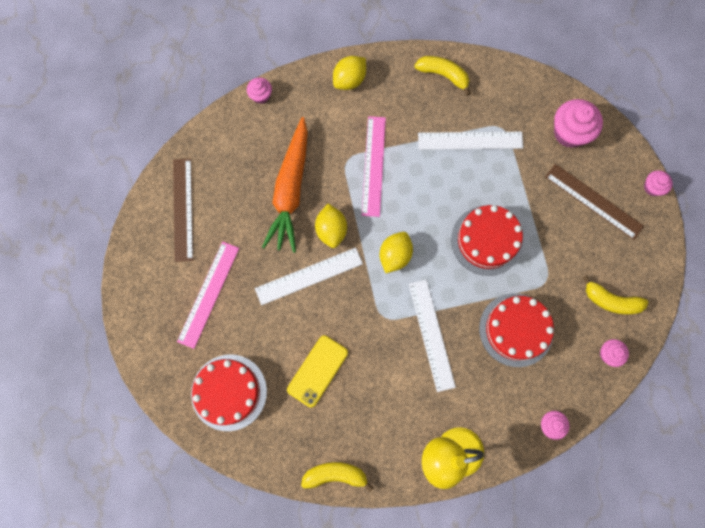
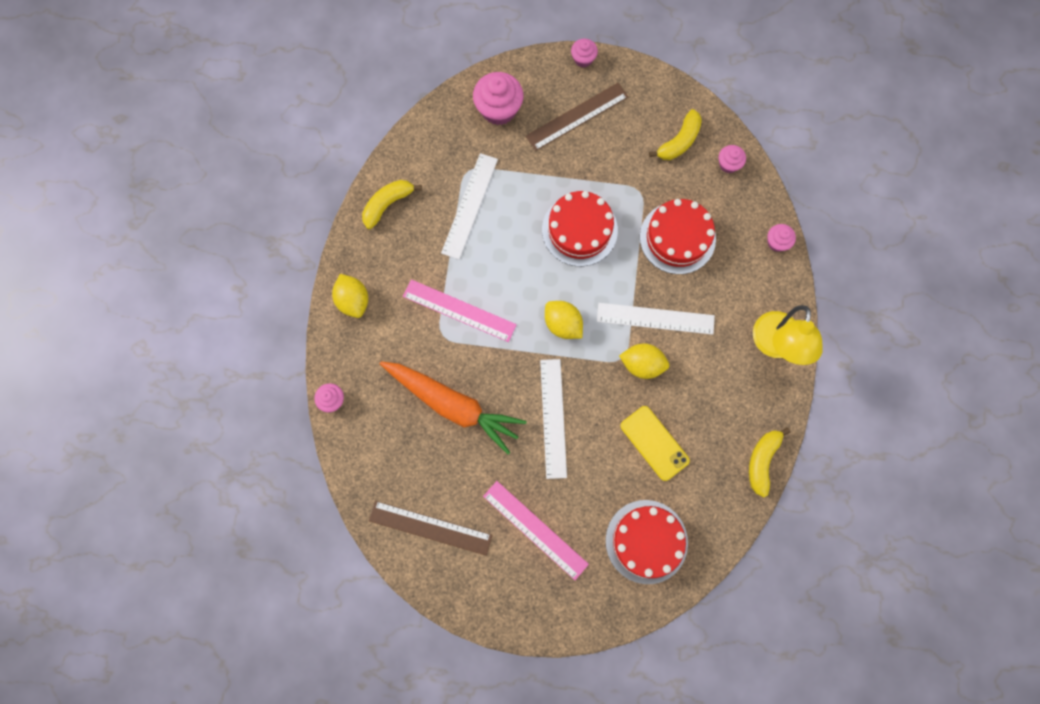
camera: 70 degrees left, 0 degrees up
(331, 230) = (512, 378): yellow lemon -> yellow lemon (642, 364)

